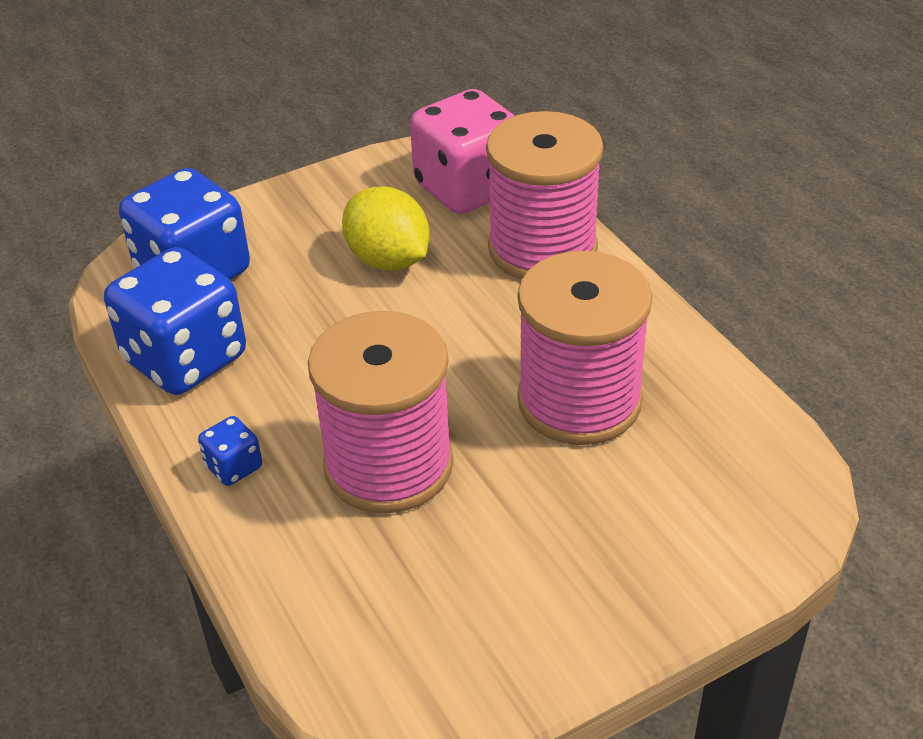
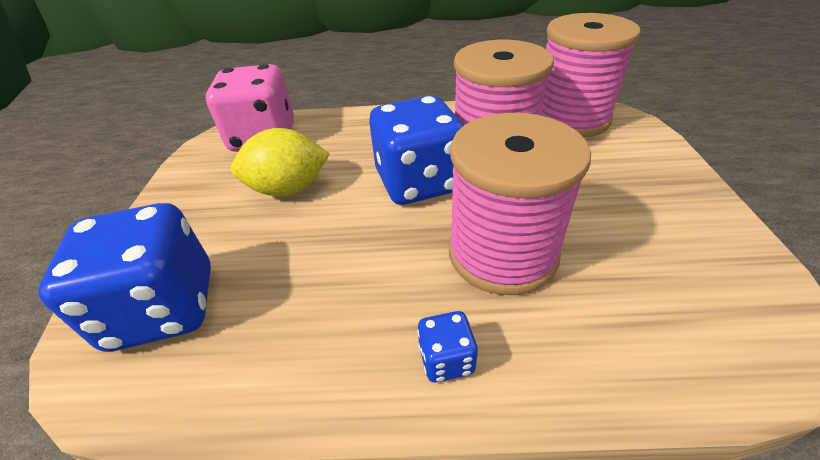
camera: 60 degrees left, 0 degrees up
(185, 359) = (270, 353): blue dice -> blue dice (418, 182)
(542, 249) = (350, 128): pink spool -> pink spool (570, 119)

